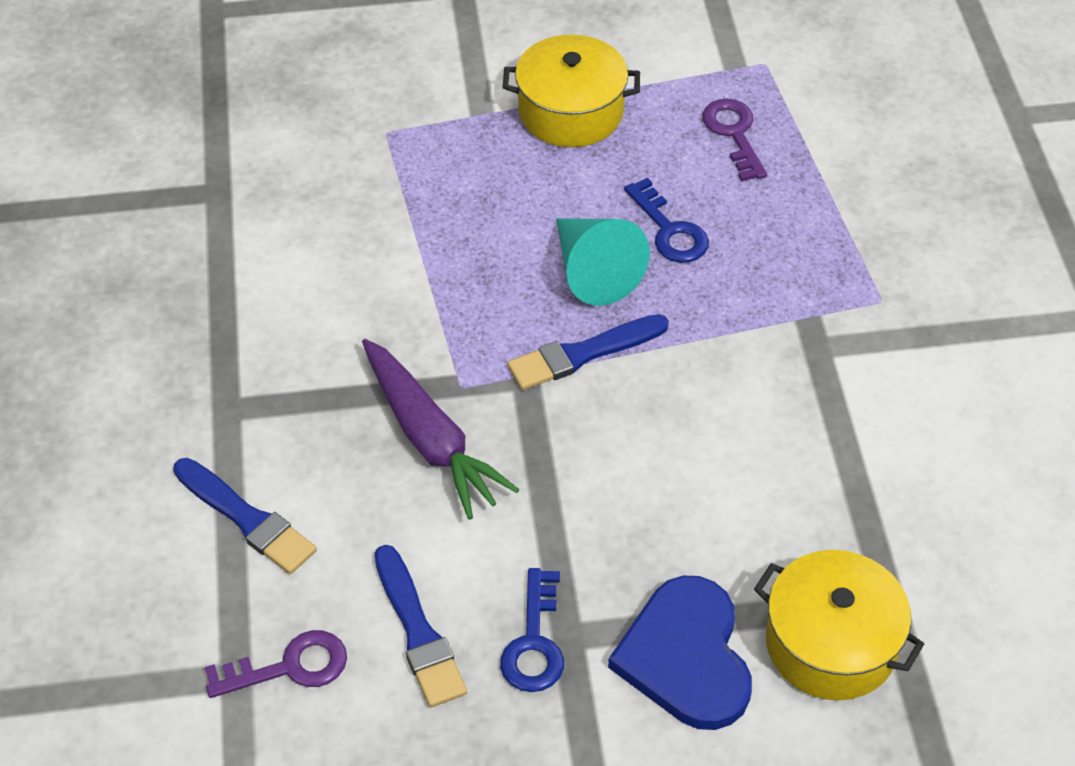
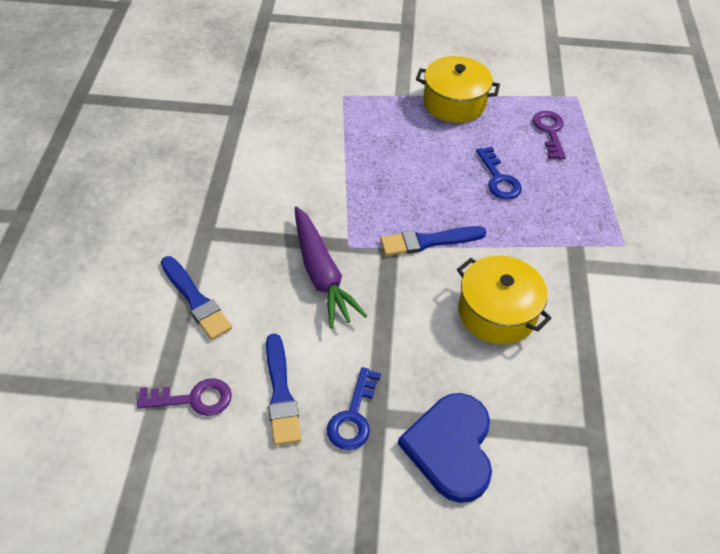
camera: 10 degrees right, 0 degrees up
(593, 271) = (446, 194): turquoise cone -> none
(831, 644) = (551, 460): yellow pot -> yellow pot (497, 312)

